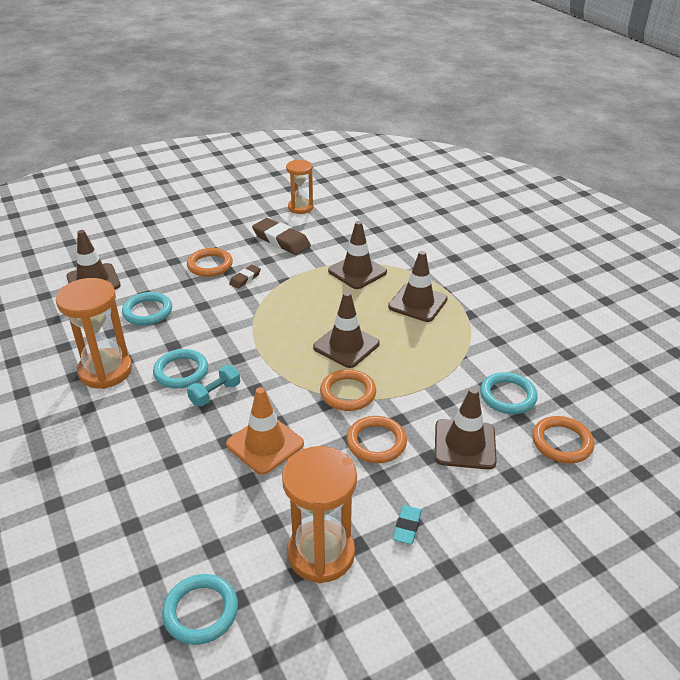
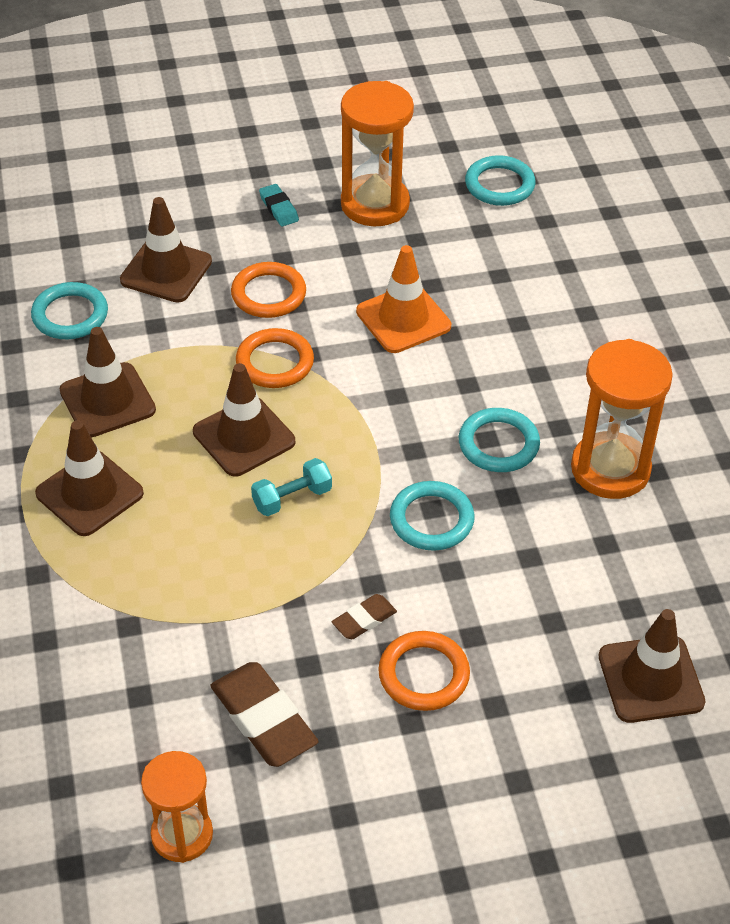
camera: 165 degrees left, 10 degrees up
(147, 312) = (547, 576): turquoise ring -> turquoise ring (431, 519)
(215, 394) = (454, 399): turquoise dumbbell -> turquoise dumbbell (292, 498)
(357, 272) = (153, 591): brown traffic cone -> brown traffic cone (107, 400)
(407, 527) = (279, 208): turquoise eraser -> turquoise eraser turned 60 degrees counterclockwise
(562, 442) = (53, 250): orange ring -> none

